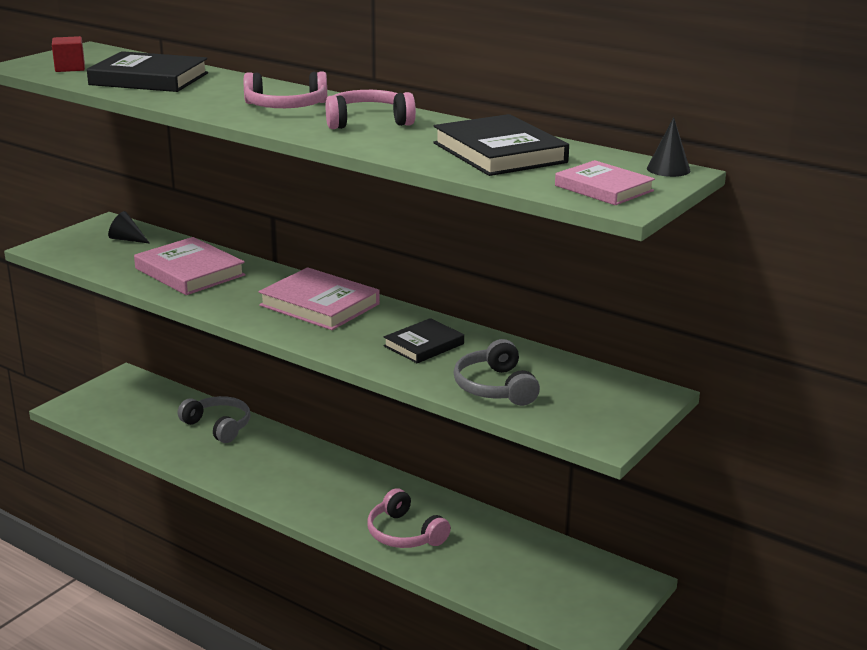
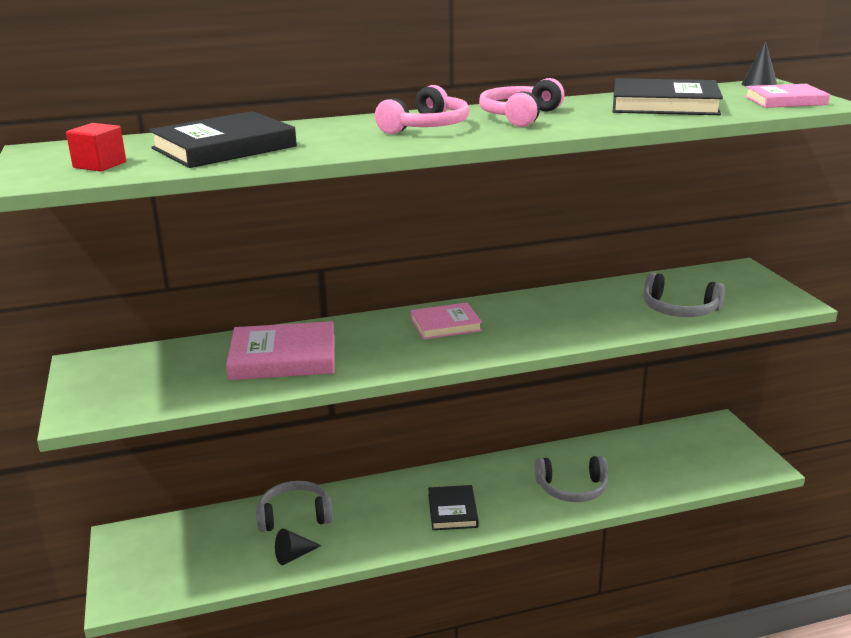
camera: 50 degrees left, 0 degrees up
(127, 239) = (147, 365): black cone -> black cone (294, 555)
(319, 305) = (445, 325): pink book -> pink book, size x0.63
(404, 534) = (572, 488): pink headphones -> grey headphones
(424, 345) = (577, 311): black book -> black book (452, 511)

